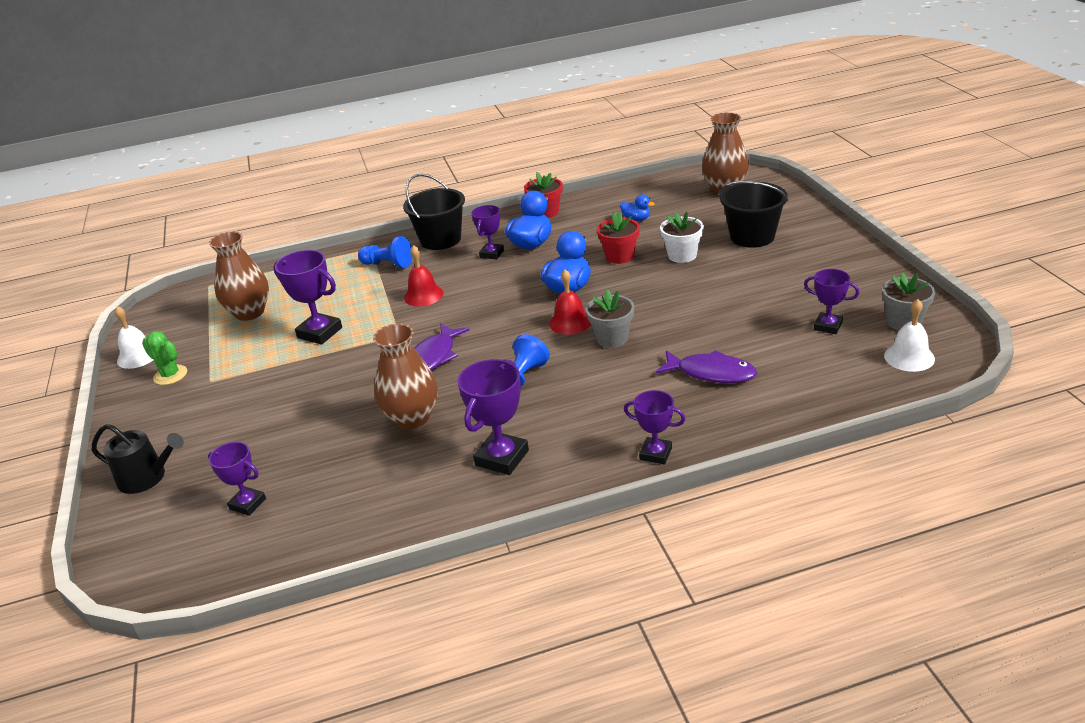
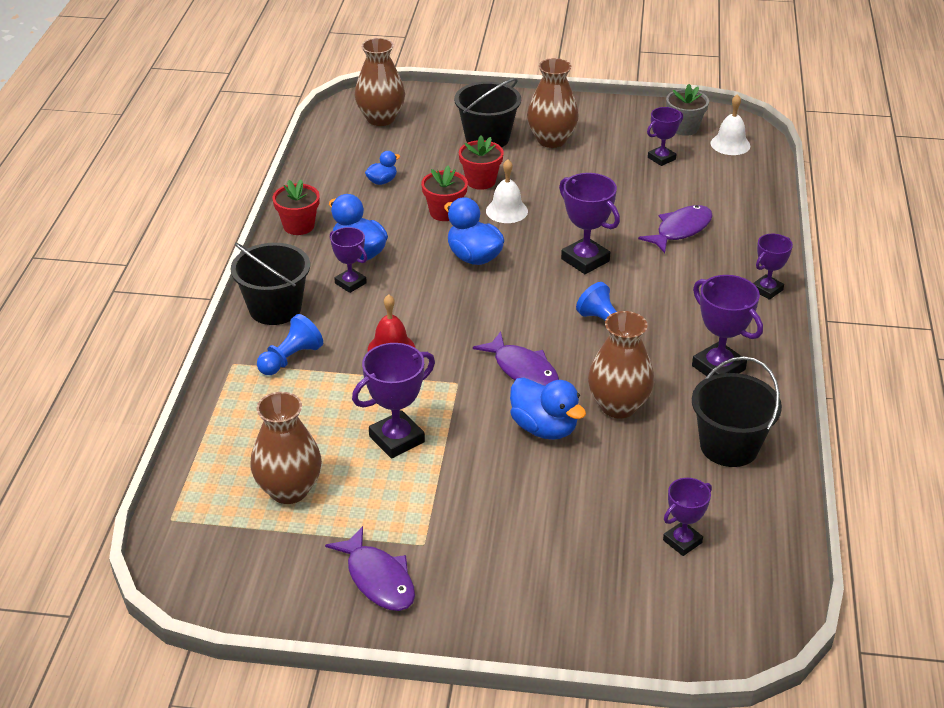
camera: 70 degrees left, 5 degrees up
(138, 356) = (300, 607): white bell -> white bell (506, 211)
(147, 477) = (584, 617): black watering can -> none
(170, 375) = (378, 579): green cactus -> purple fish
(363, 390) = (544, 428): none -> blue duck
(387, 496) = (729, 446): none -> black bucket
(570, 322) = (537, 274): red bell -> none
(612, 338) = (585, 260): grey flower pot -> purple trophy
(682, 255) = (480, 181): white flower pot -> red flower pot
(787, 264) = (551, 140): none -> brown vase

